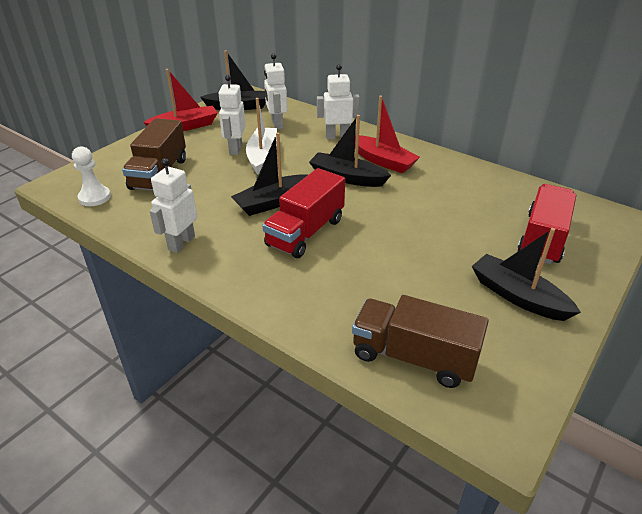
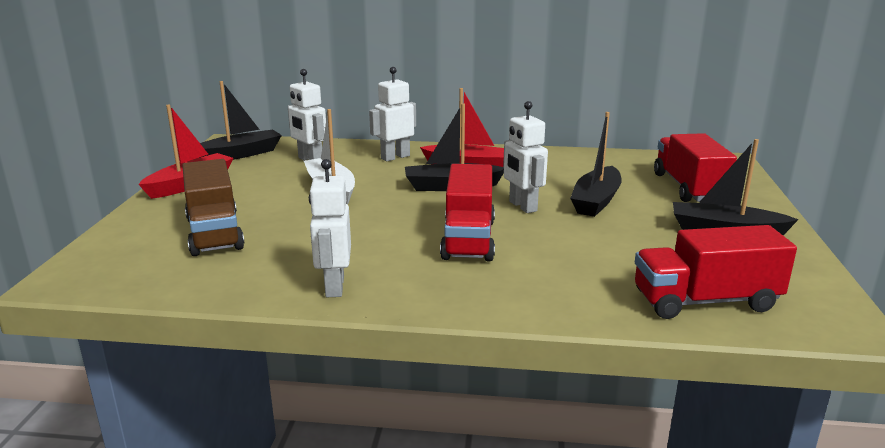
camera: 30 degrees left, 15 degrees down
(94, 197) = (148, 276): white pawn -> none
(235, 149) = (287, 190): white robot -> white robot (522, 206)
(273, 202) = (397, 224): black boat -> black boat (596, 201)
(413, 357) = (705, 301): brown truck -> red truck

